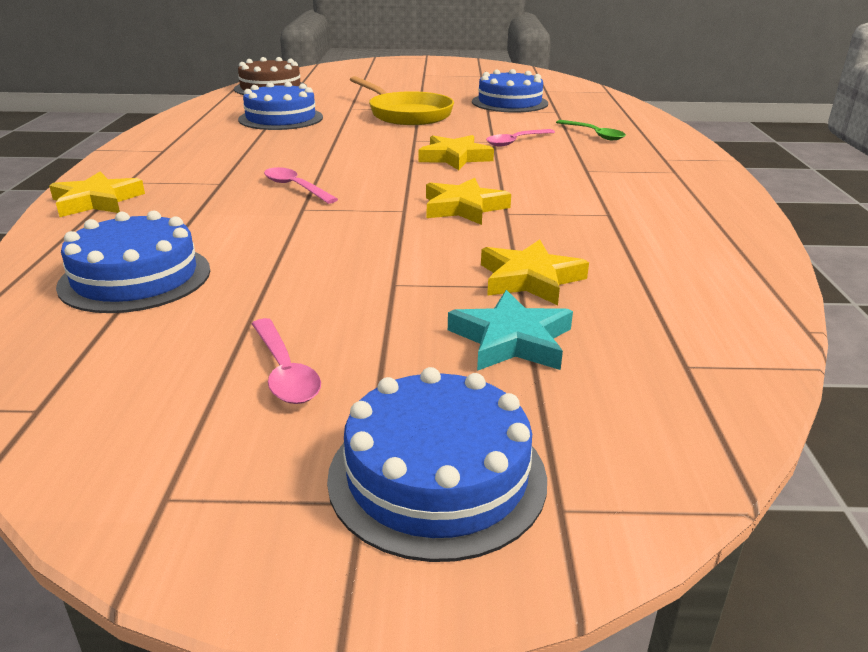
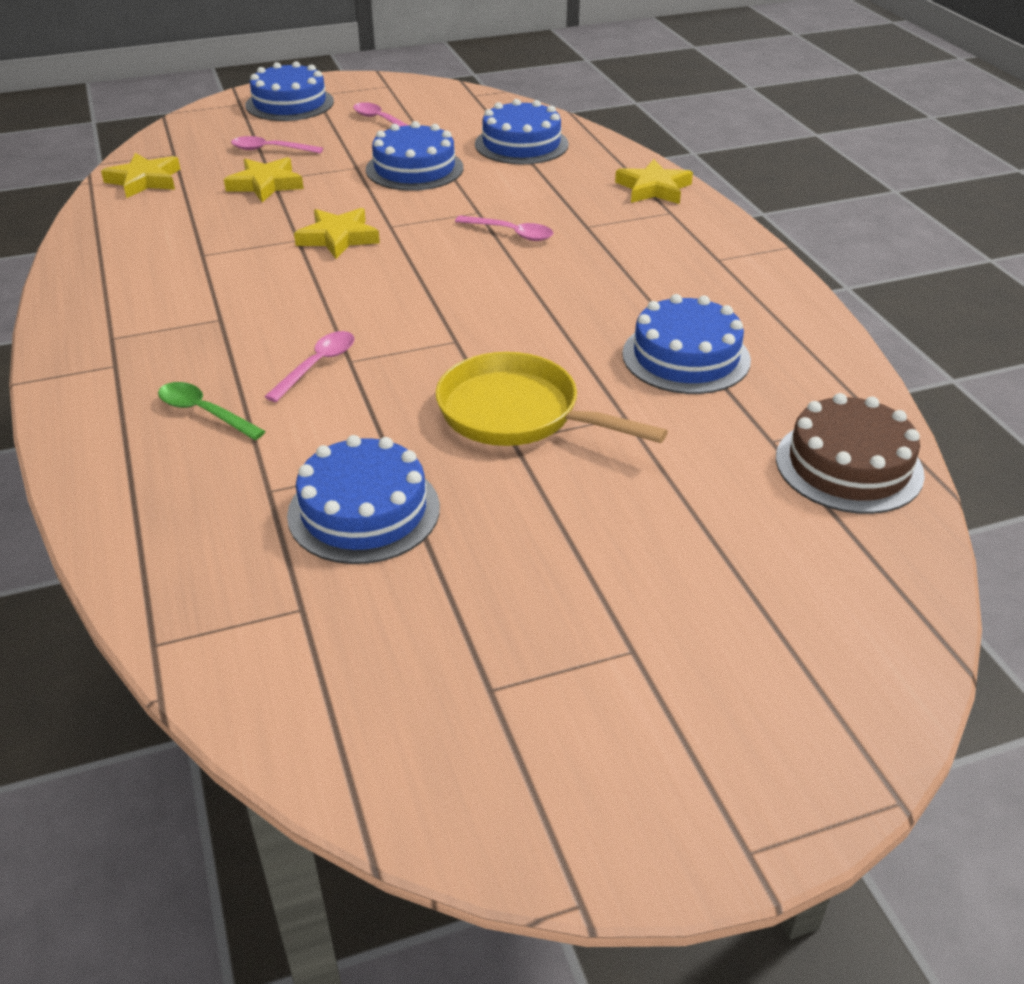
camera: 160 degrees right, 10 degrees up
(318, 267) = (414, 169): none -> blue cake
(454, 157) = (383, 312): yellow star -> yellow star (144, 180)
(511, 340) = (270, 150): turquoise star -> pink spoon

